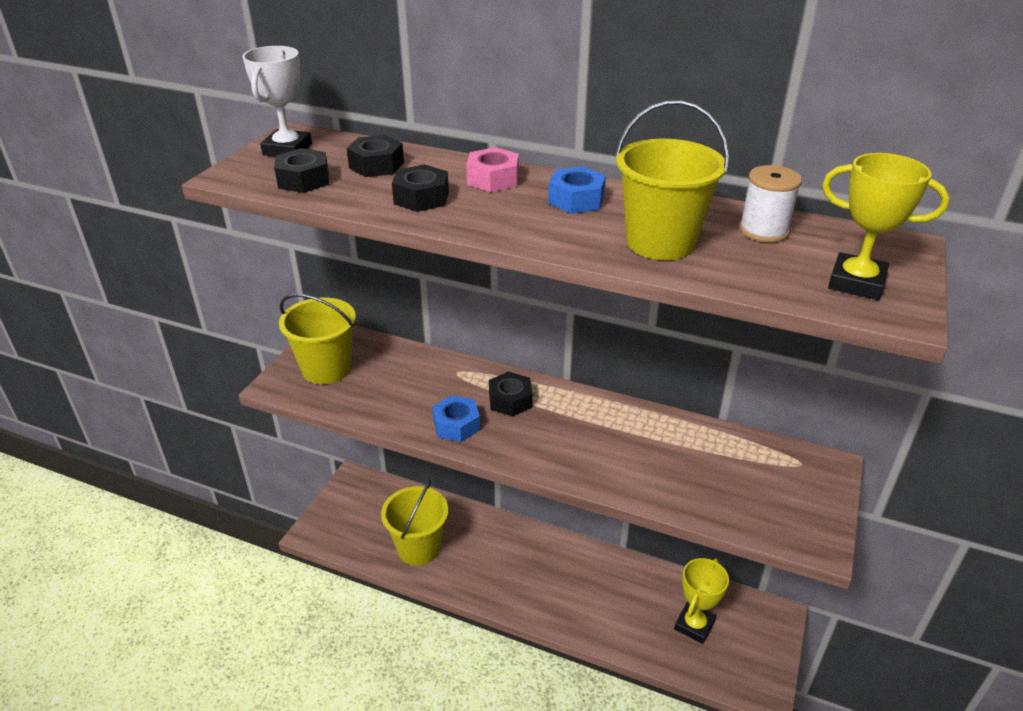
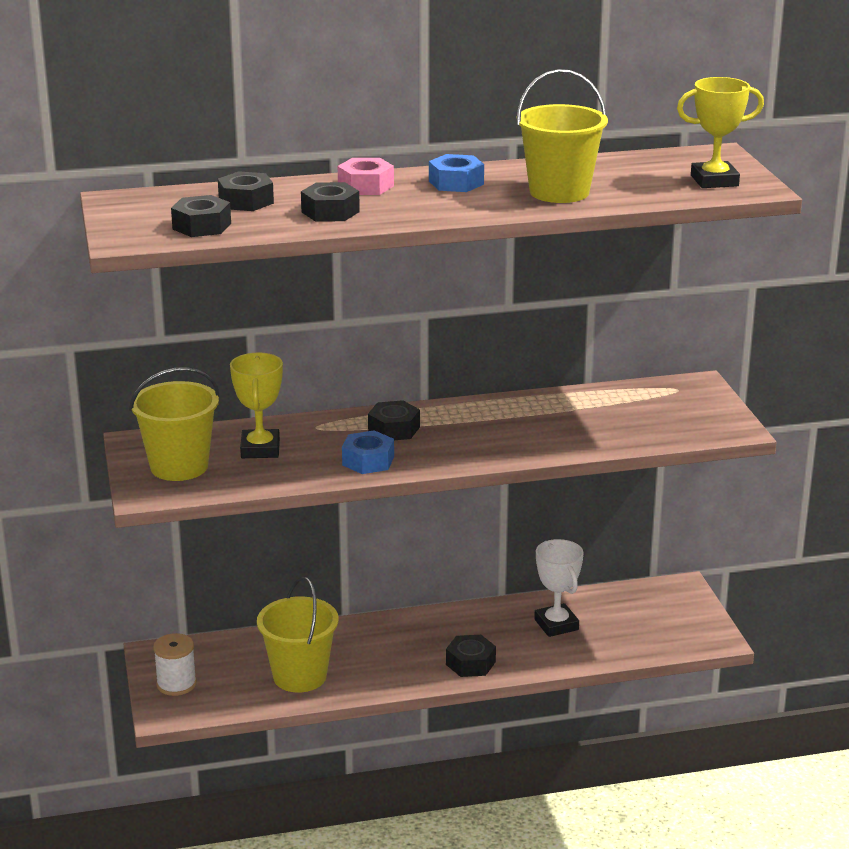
camera: 35 degrees left, 10 degrees down
(287, 149) = (136, 210): white trophy -> white trophy (556, 624)
(543, 602) = (470, 663): none -> black nut
(694, 625) = (619, 622): yellow trophy -> yellow trophy (260, 449)
(763, 230) = (618, 167): white spool -> white spool (176, 684)

